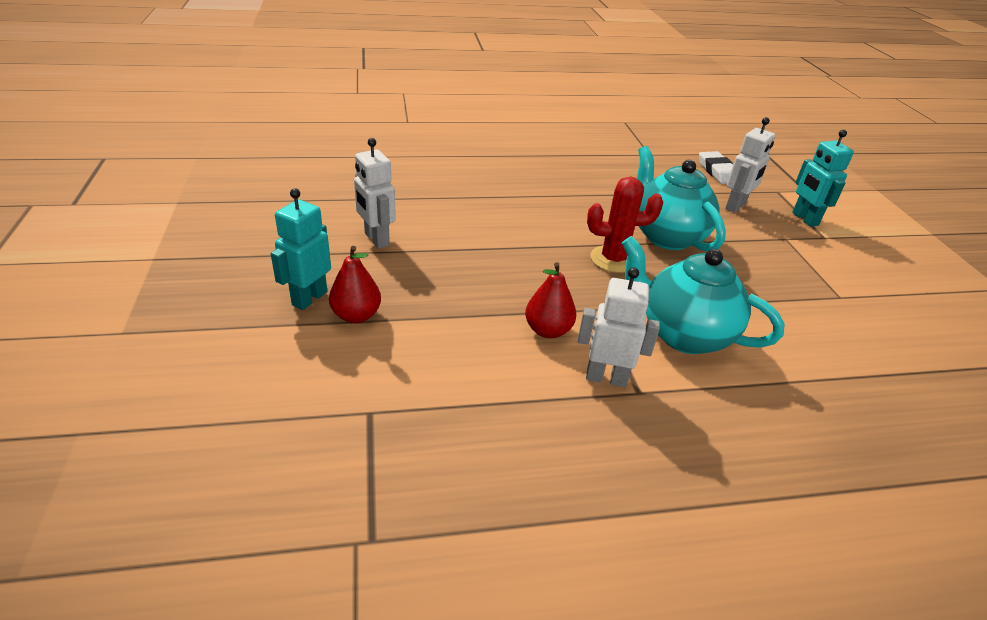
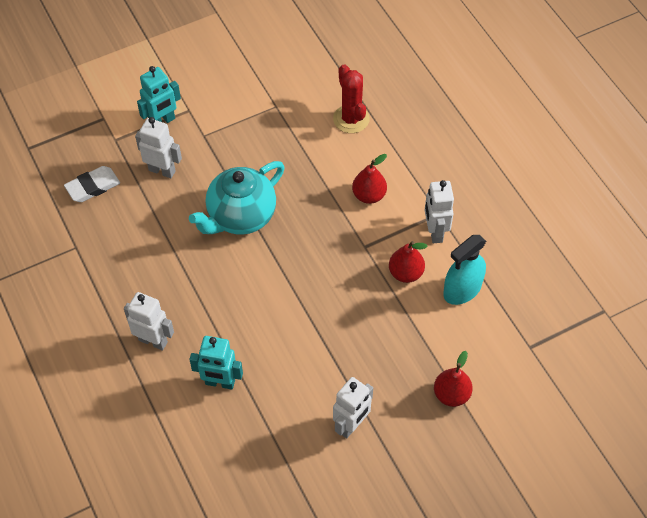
camera: 105 degrees left, 20 degrees up
(309, 298) = (449, 435): turquoise robot -> turquoise robot (220, 382)
(499, 374) = (462, 290): none -> turquoise spray bottle
(536, 167) = (153, 341): none -> white robot
(613, 259) = (295, 248): red cactus -> red cactus (351, 119)
(683, 334) = (369, 195): turquoise teapot -> red pear

